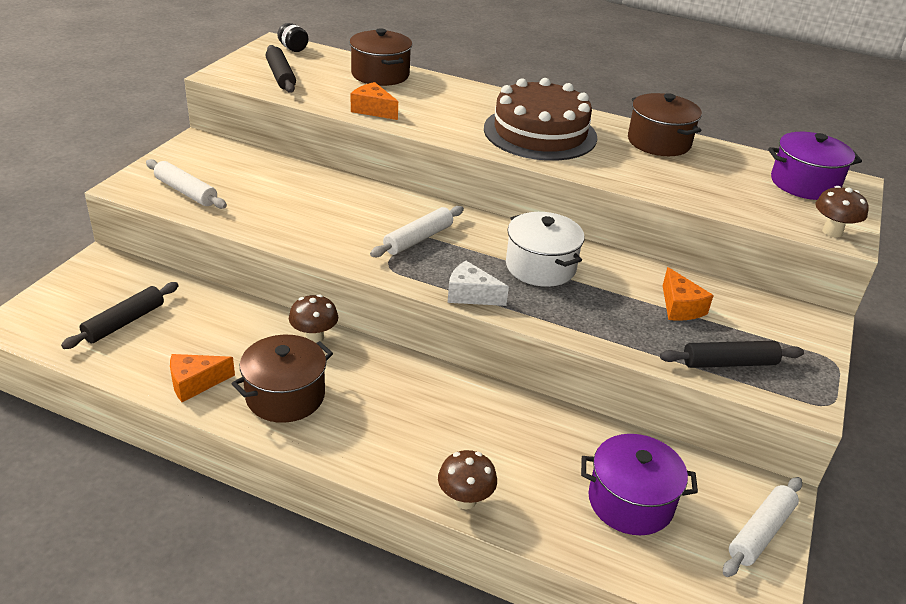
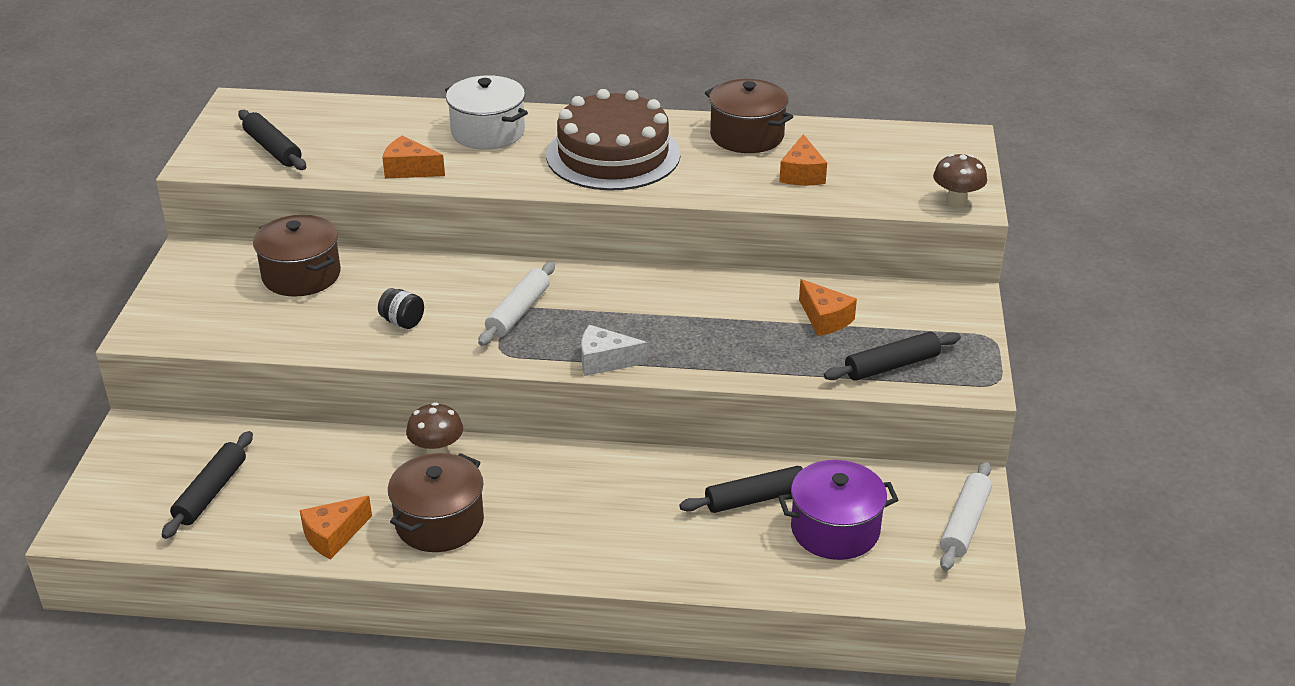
camera: 15 degrees left, 0 degrees up
(186, 192) = (219, 321): white rolling pin -> none
(293, 48) = (264, 106): black jar -> black jar (402, 322)
(380, 74) = (391, 119): brown pot -> brown pot (301, 275)
(465, 500) = (675, 572): brown mushroom -> none
(540, 267) = (665, 311): white pot -> white pot (488, 132)
(567, 451) = (755, 499): none -> black rolling pin
(696, 180) = (802, 174): none -> orange cheese
(804, 184) = (914, 151): purple pot -> none

